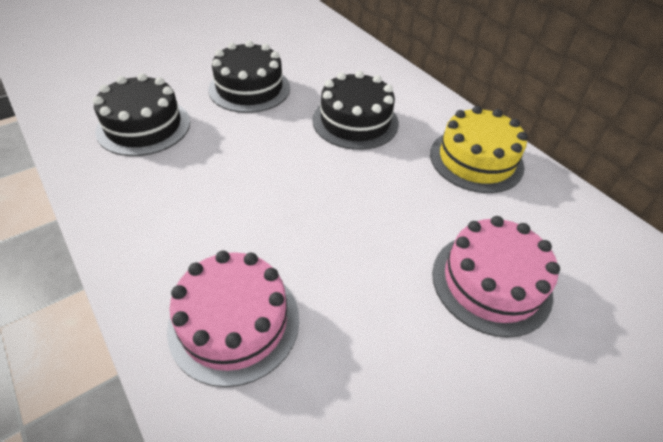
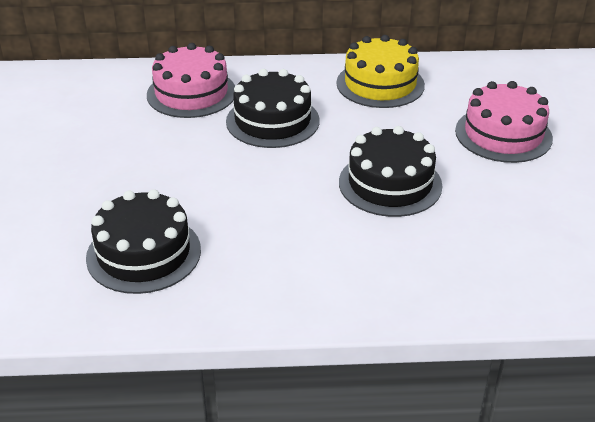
camera: 55 degrees left, 10 degrees down
(234, 322) = (456, 264): pink cake -> pink cake (191, 93)
(249, 88) = (151, 163): black cake -> black cake (390, 184)

